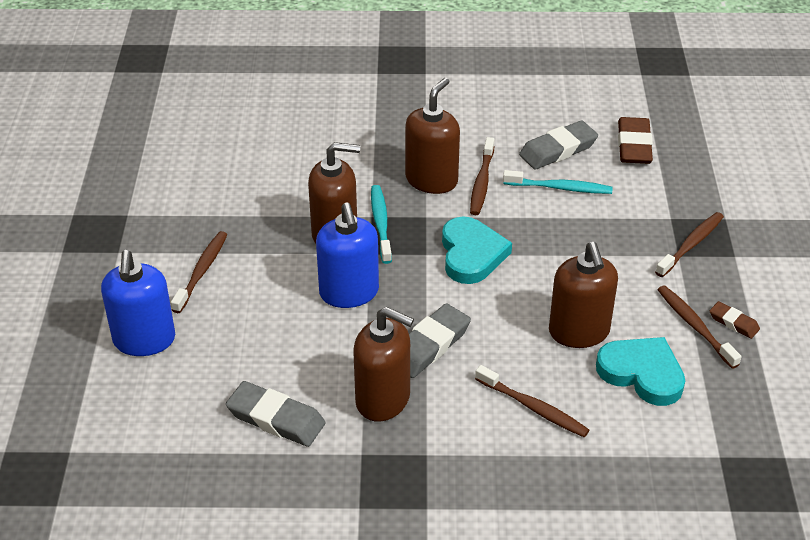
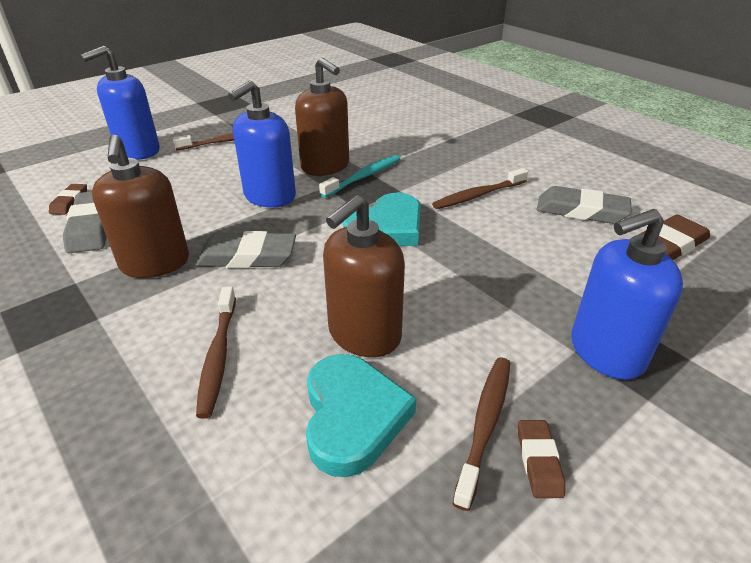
camera: 50 degrees right, 5 degrees down
(208, 421) = (70, 202): none -> brown eraser
(431, 180) = (444, 175): brown soap dispenser -> none
(560, 188) = (538, 233): turquoise toothbrush -> none
(691, 244) = (606, 352): brown toothbrush -> blue soap dispenser

